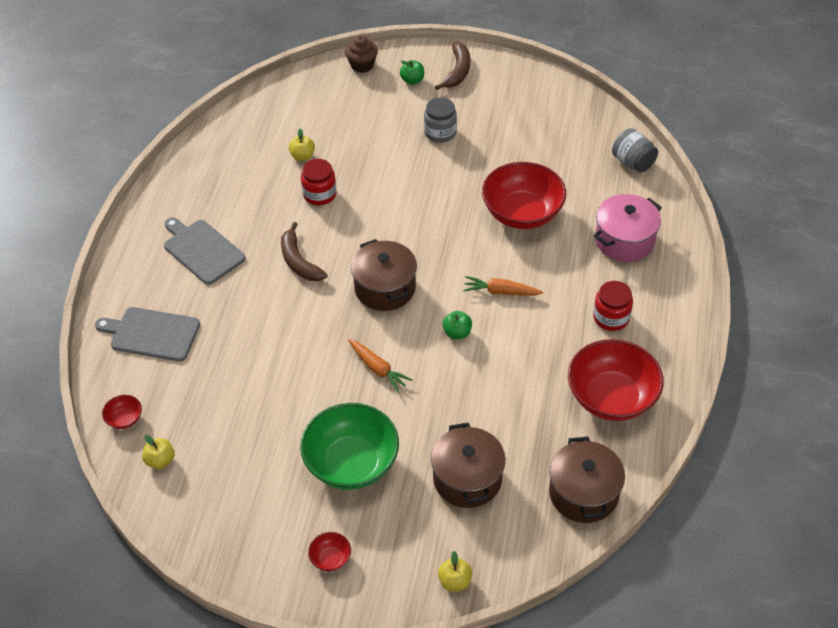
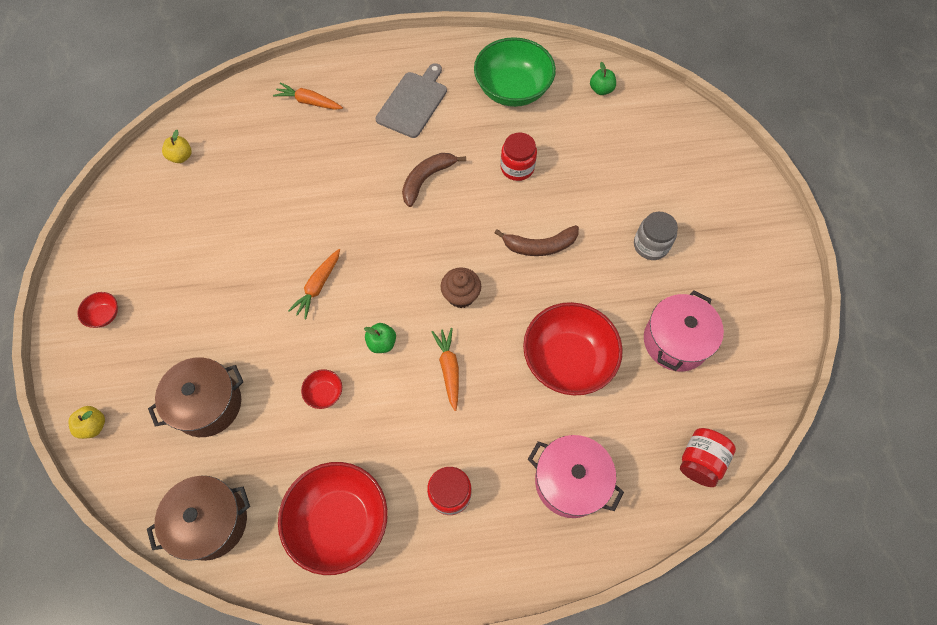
camera: 70 degrees right, 15 degrees up
(124, 419) = (217, 117): red bowl -> red bowl (324, 393)
(151, 334) = (309, 102): grey cutting board -> orange carrot
(302, 156) = (561, 137): yellow apple -> none
(351, 463) = (206, 299): green bowl -> green bowl (512, 90)
(362, 65) = (714, 144): brown cupcake -> brown cupcake (461, 295)
(385, 288) = (418, 261): brown pot -> none
(412, 80) = (715, 196): green apple -> green apple (601, 90)
(457, 71) = (753, 234): brown banana -> brown banana (540, 246)
(531, 145) = (675, 341): none -> pink pot
(632, 162) = (700, 461): grey jar -> red jar

